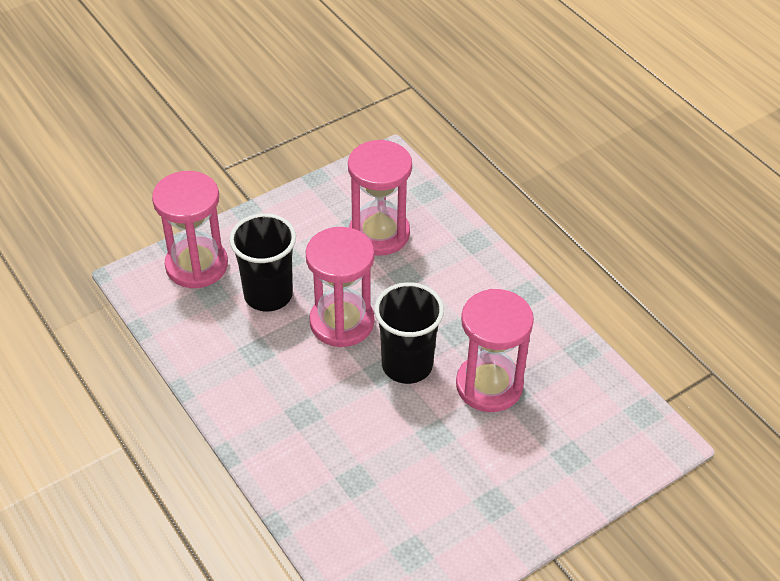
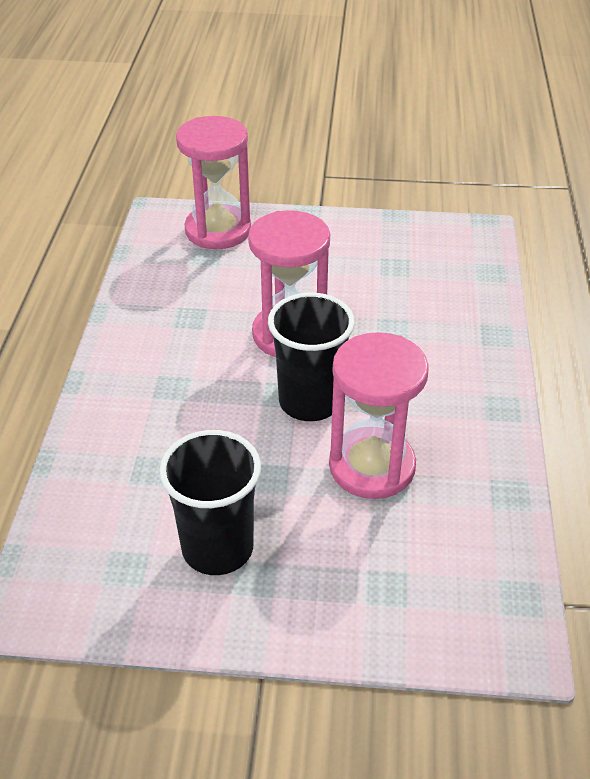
camera: 40 degrees right, 5 degrees down
(268, 295) = (250, 280): black cup -> black cup (217, 548)
(379, 234) = (405, 283): pink hourglass -> none

